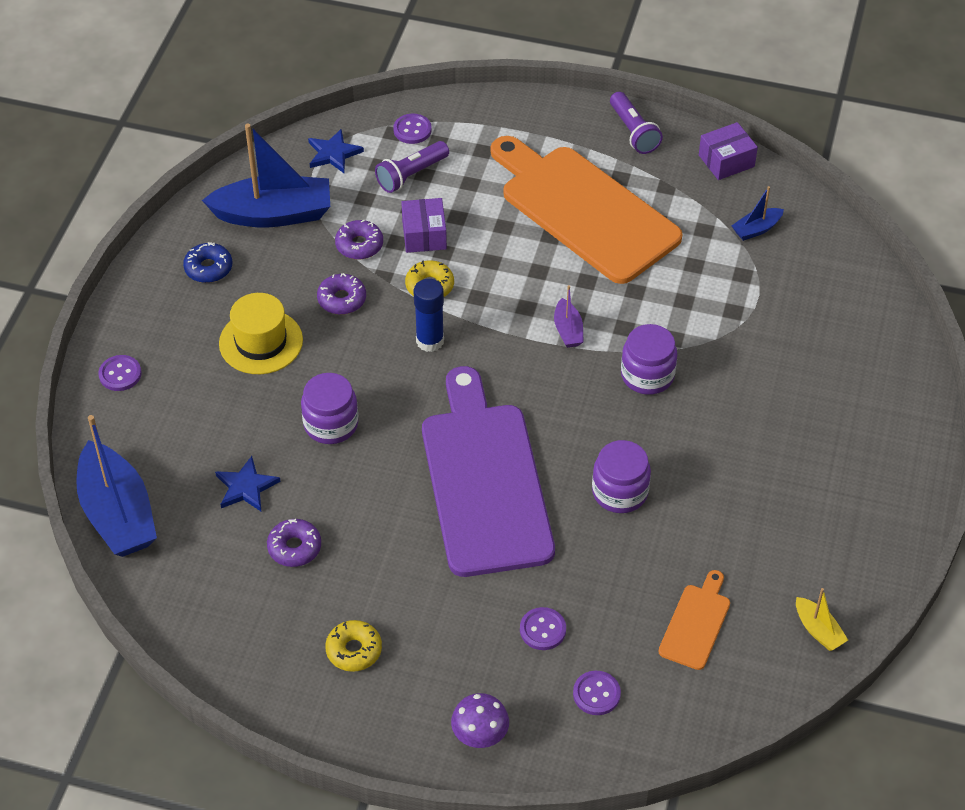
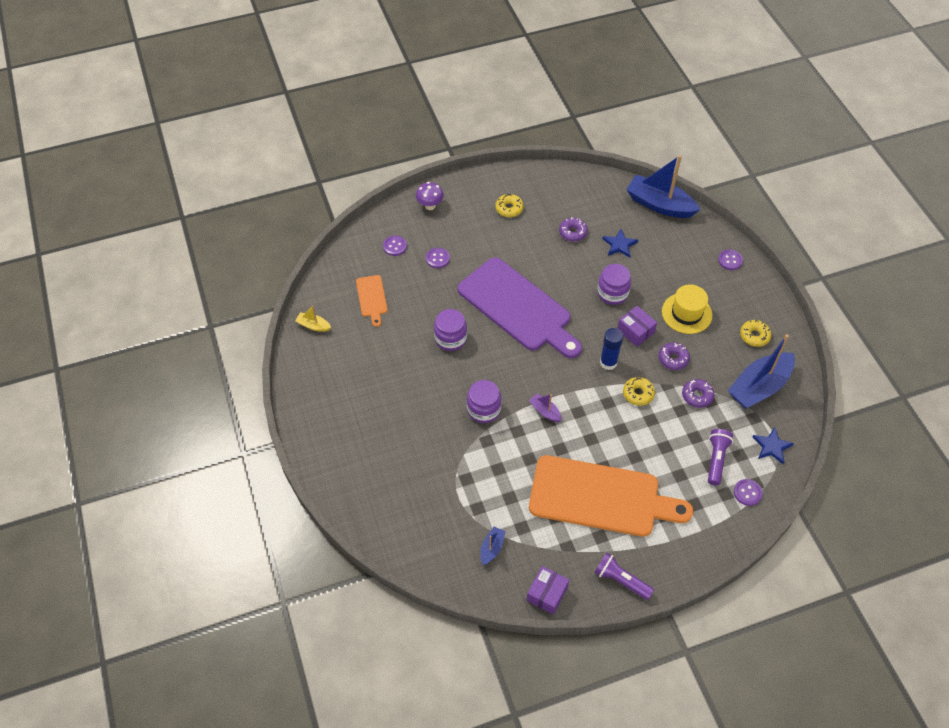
camera: 145 degrees right, 5 degrees up
(208, 268) = (754, 336): blue donut -> yellow donut
(424, 235) = (671, 423): purple box -> purple box (635, 331)

